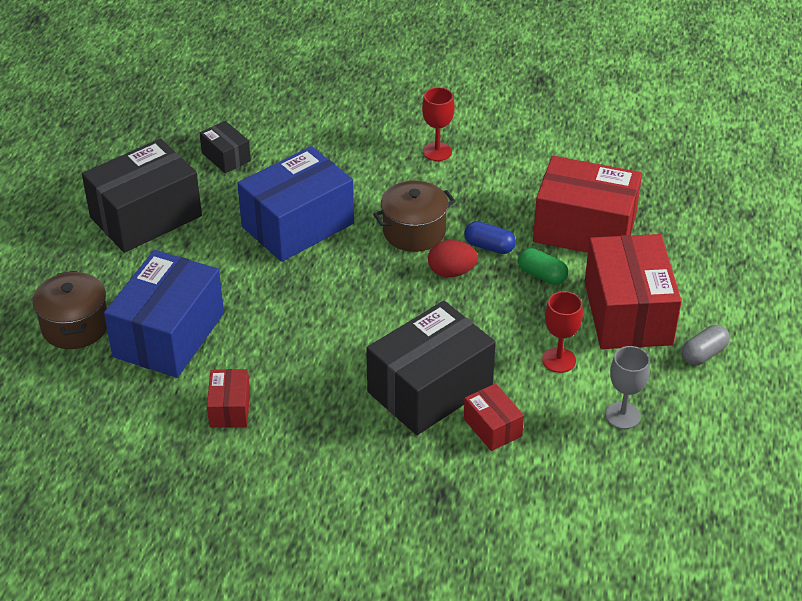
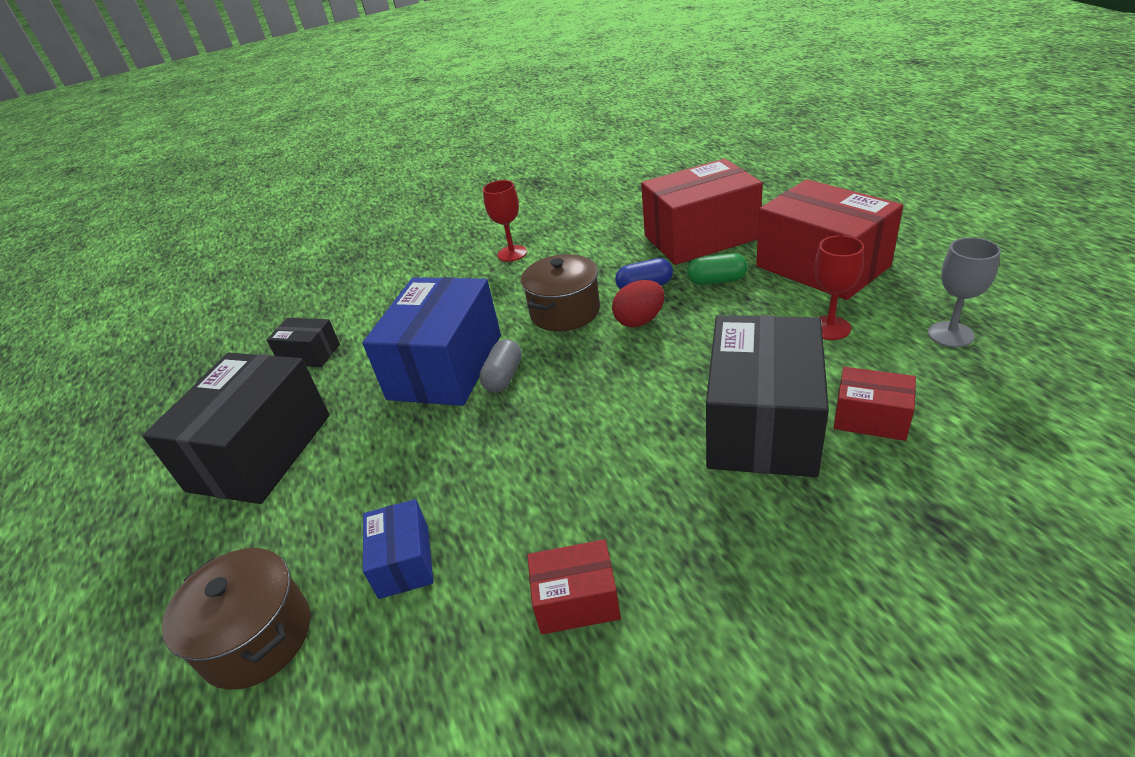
camera: 30 degrees left, 5 degrees down
(169, 335) = (404, 561): blue box -> blue box, size x0.48
(230, 408) = (576, 600): red box -> red box turned 60 degrees counterclockwise
(703, 354) = (921, 258): grey capsule -> grey capsule (504, 377)

